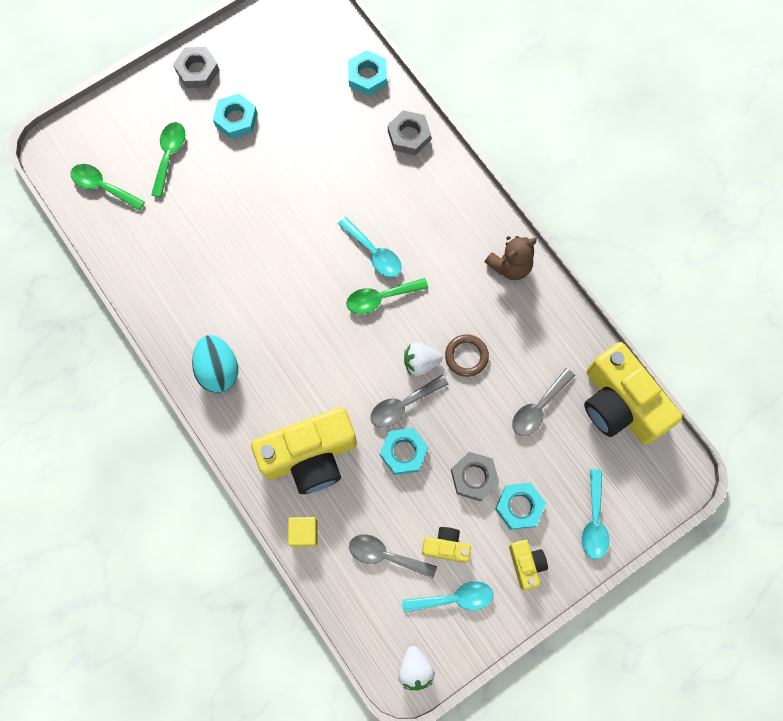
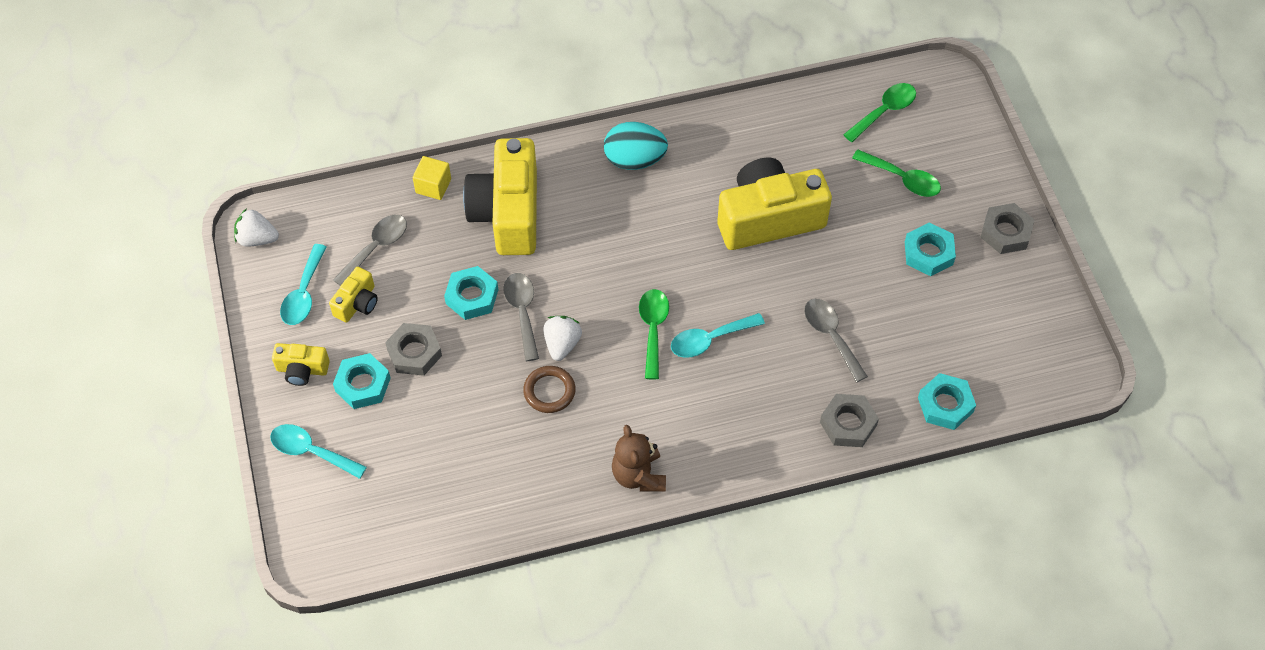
camera: 110 degrees right, 15 degrees down
(538, 408) = (459, 442): grey spoon -> grey spoon (831, 336)
(620, 404) = (424, 529): yellow camera -> yellow camera (768, 218)

